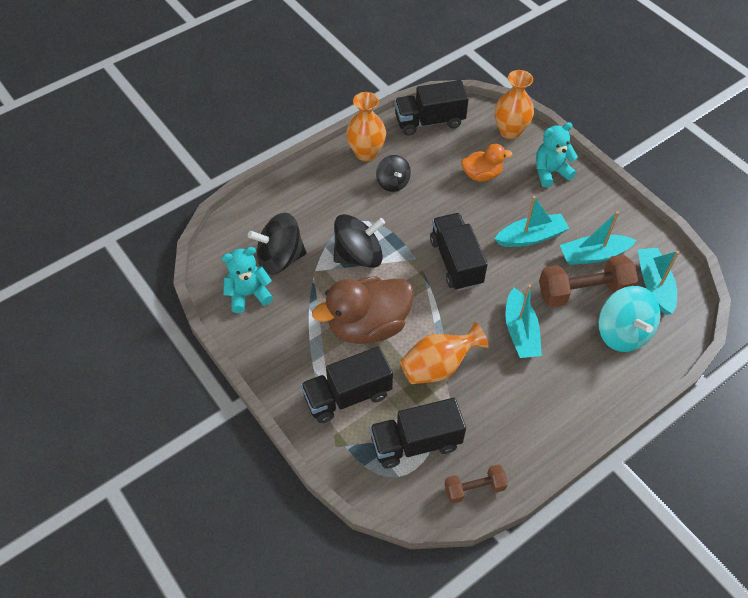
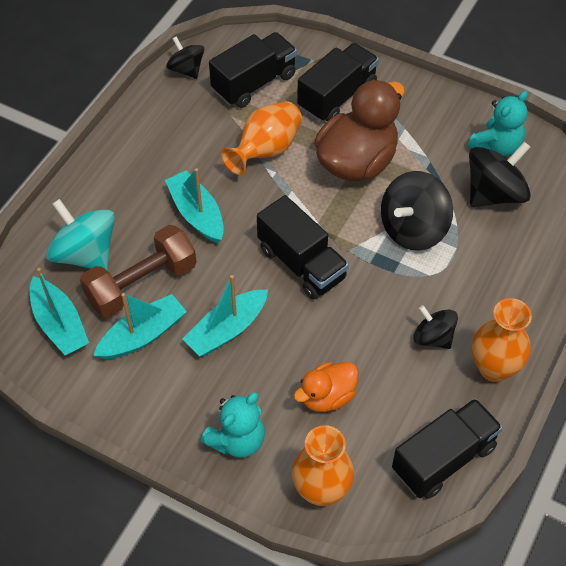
camera: 155 degrees right, 0 degrees up
(474, 488) = (186, 69): brown dumbbell -> black spinning top

